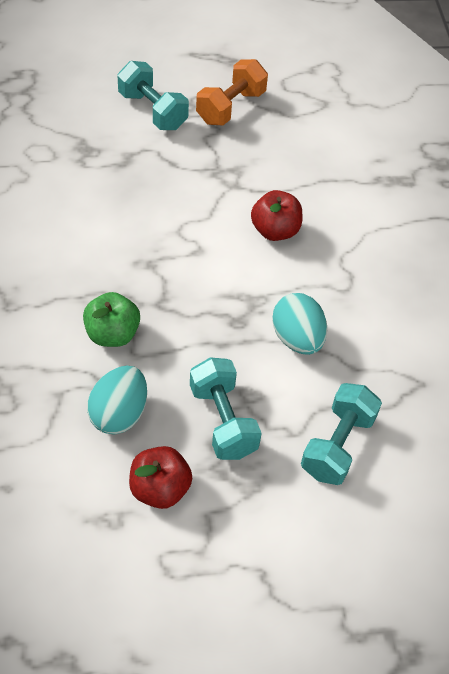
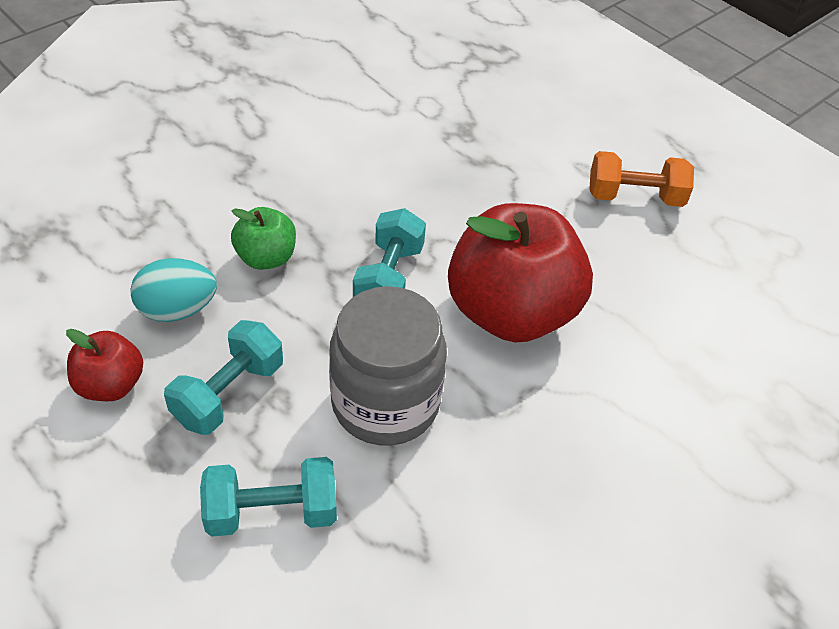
camera: 55 degrees right, 5 degrees down
(153, 111) = (562, 147): turquoise dumbbell -> turquoise dumbbell (389, 278)
(275, 230) = (511, 312): red apple -> red apple, size x2.09
(297, 338) = (385, 403): turquoise egg -> grey jar

